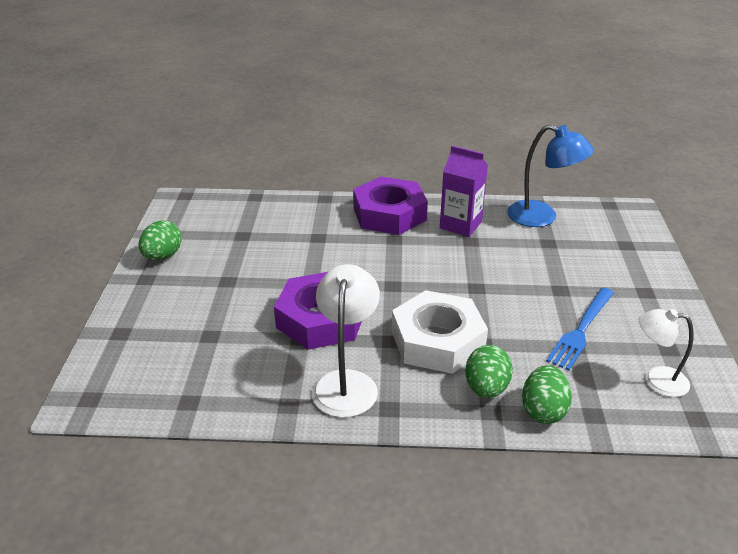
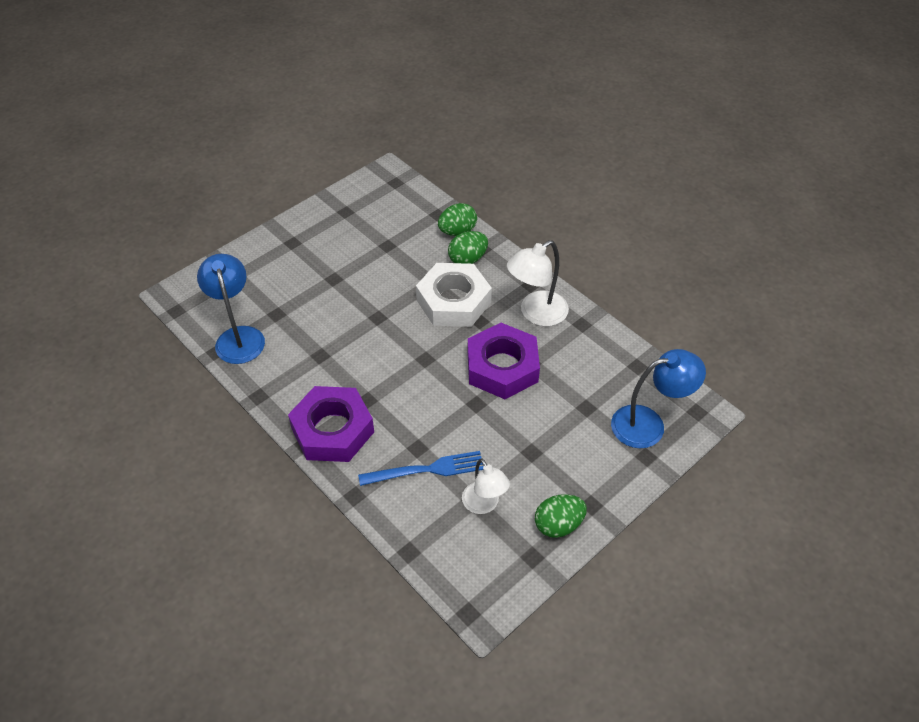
camera: 135 degrees left, 15 degrees up
(136, 357) = (648, 424): none -> blue lamp
(460, 225) = (302, 375): purple carton -> none
(581, 330) = (368, 250): blue fork -> blue fork (427, 470)
(656, 380) = (380, 205): white lamp -> white lamp (484, 504)

